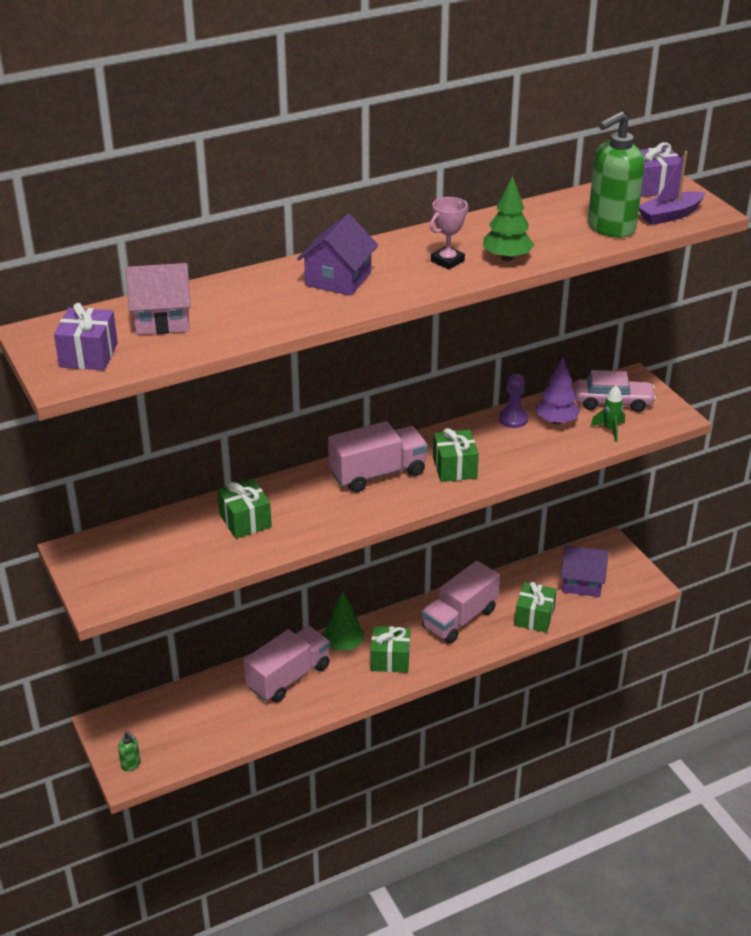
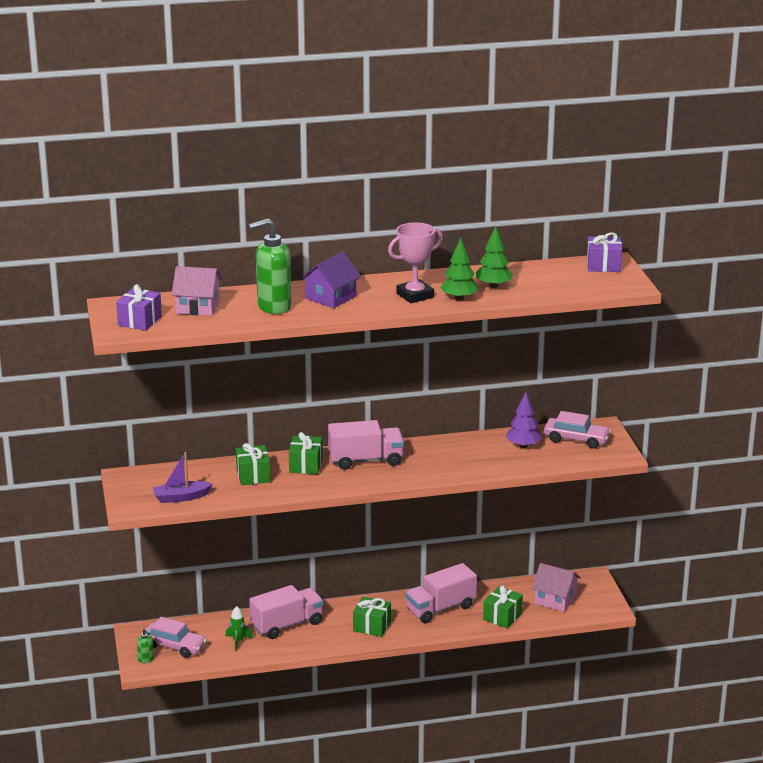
camera: 15 degrees right, 10 degrees down
(160, 736) = (174, 646): none -> pink car
(343, 645) = (339, 611): green tree -> green tree (493, 286)
(447, 261) = (415, 295): pink trophy -> pink trophy, size x1.54
(454, 468) = (426, 465): green gift -> green gift (306, 465)
(513, 419) = (489, 440): purple pawn -> none
(582, 582) = (555, 599): purple house -> pink house
(610, 228) = (549, 288): green soap dispenser -> green soap dispenser (273, 307)
(610, 430) = (562, 457): green rocket -> green rocket (238, 641)
(670, 215) = (601, 285): purple boat -> purple boat (181, 497)

